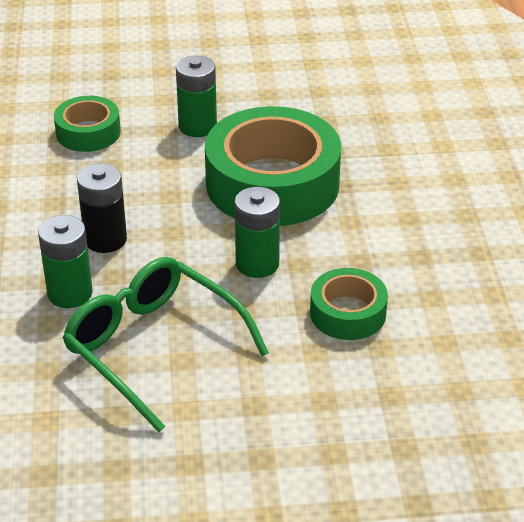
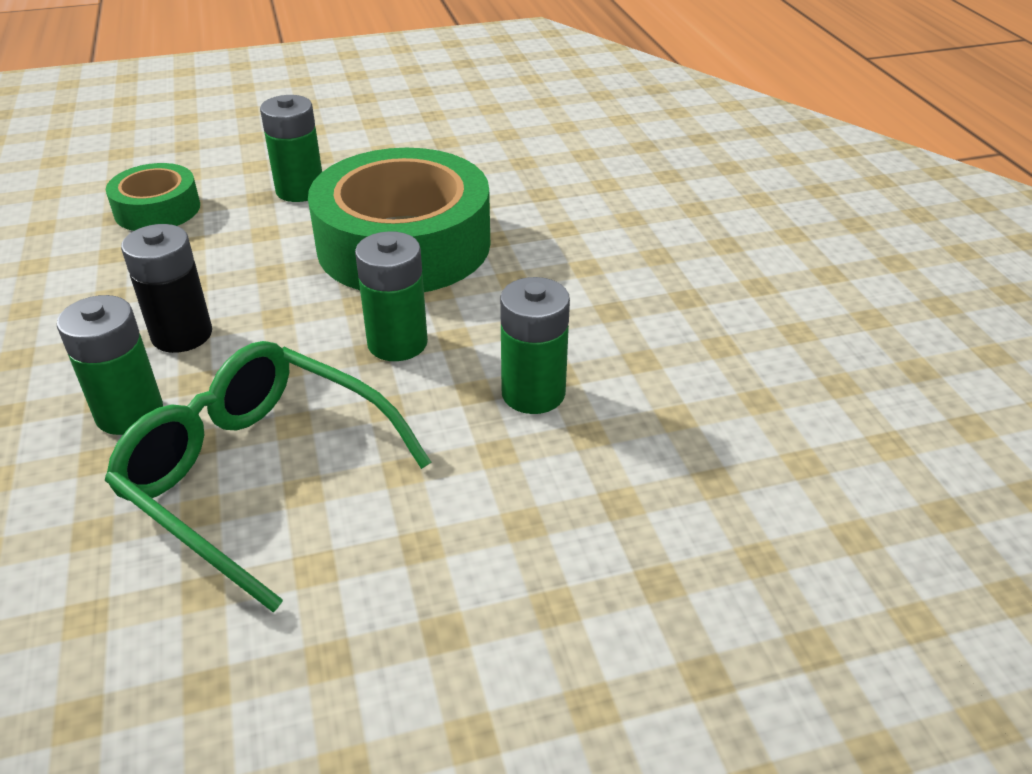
camera: 10 degrees left, 0 degrees up
(348, 313) = (533, 393): green tape -> green battery

